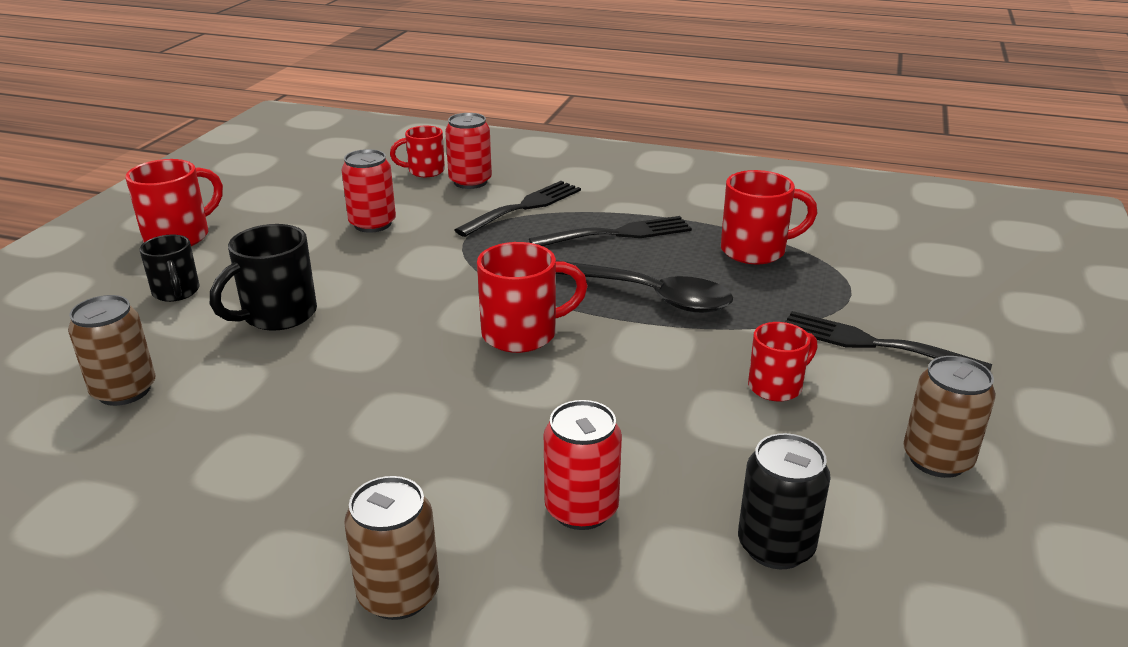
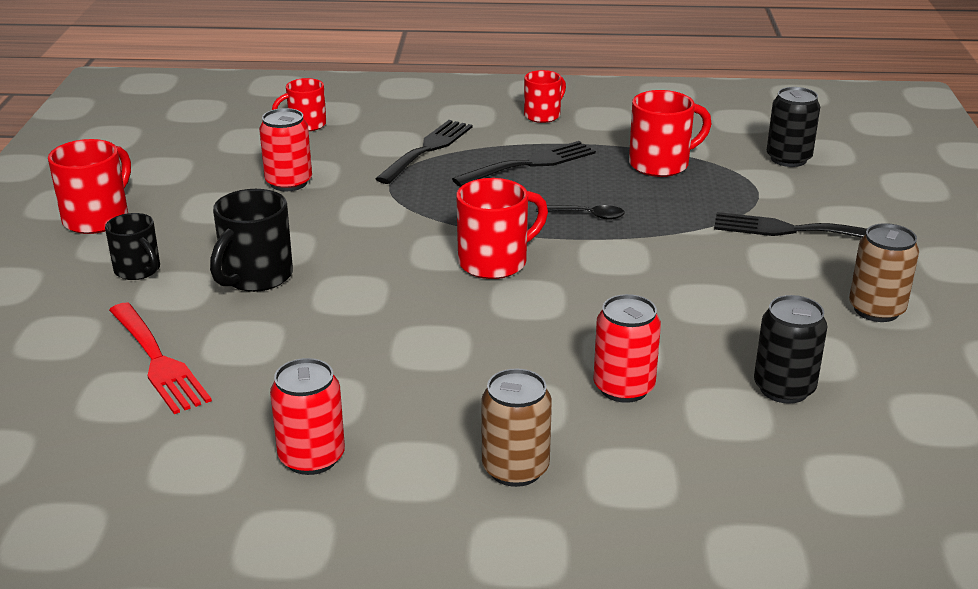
camera: 15 degrees left, 0 degrees up
(124, 390) = (158, 361): brown can -> red fork
(470, 182) = (359, 130): red can -> red can (311, 457)
(647, 295) = (586, 215): black spoon -> black spoon, size x0.47
(776, 386) = (731, 274): red mug -> red mug (543, 115)
(901, 261) = (788, 159): none -> black can

